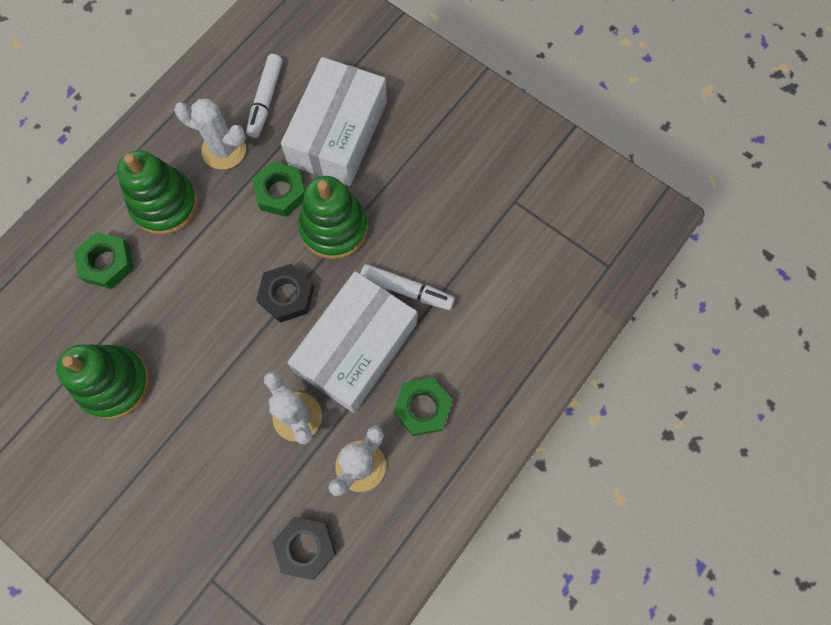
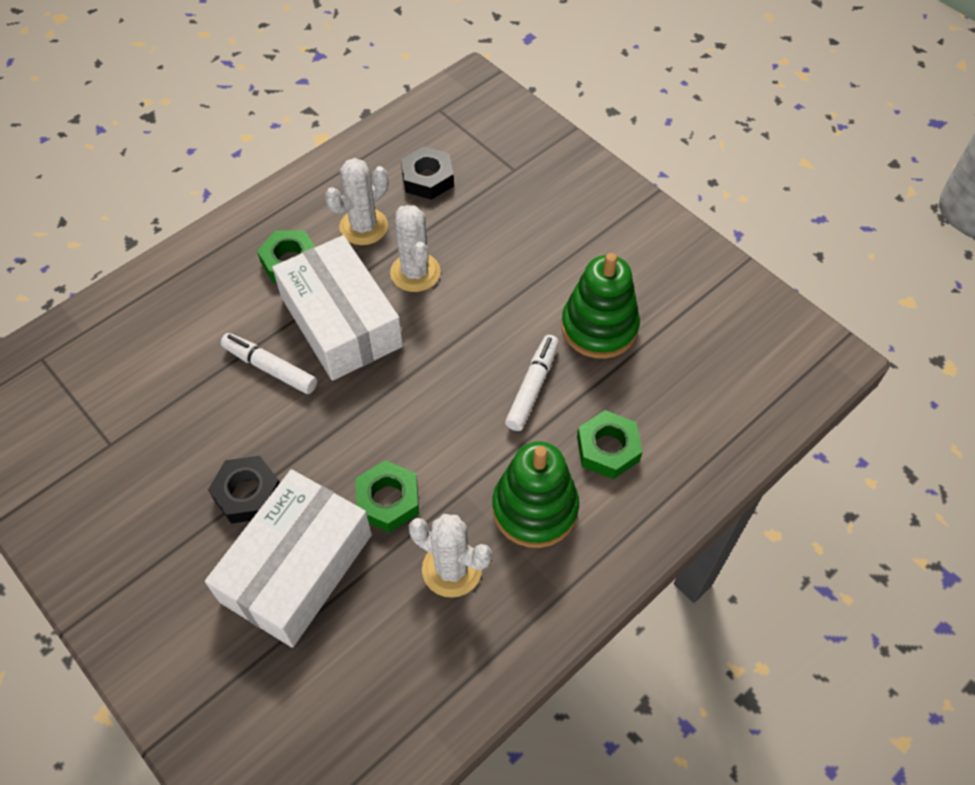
camera: 170 degrees left, 15 degrees down
(265, 100) = (384, 634): white marker -> white marker (532, 387)
(287, 295) = (404, 383): black nut -> black nut (247, 493)
(334, 228) = (333, 447): green stacking toy -> none
(356, 348) = (341, 322): white box -> white box turned 75 degrees counterclockwise

